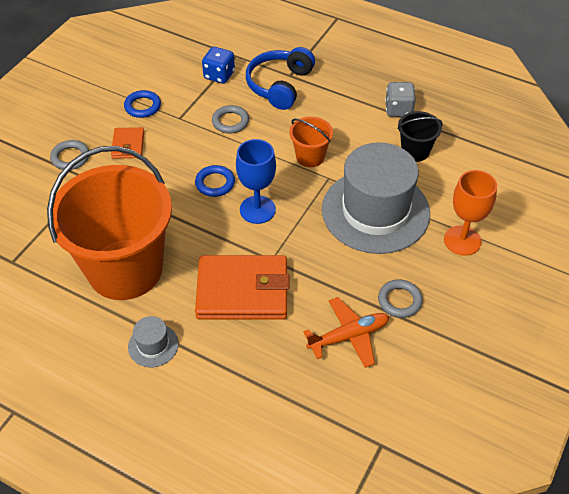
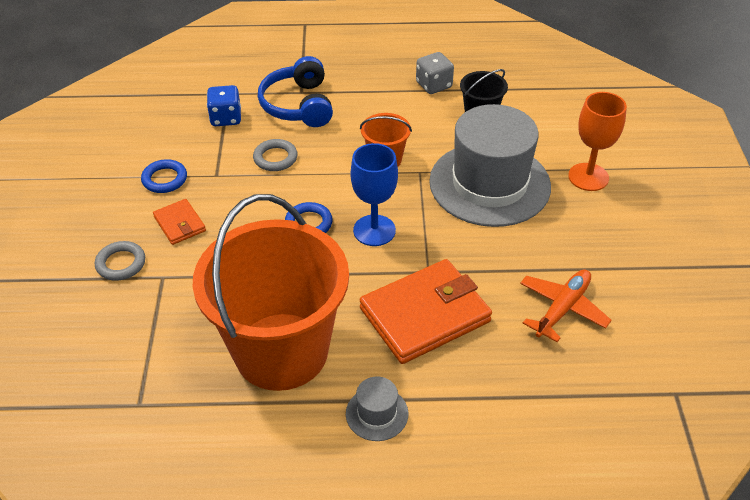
camera: 30 degrees left, 5 degrees down
(399, 301) = (580, 254): grey ring -> none

